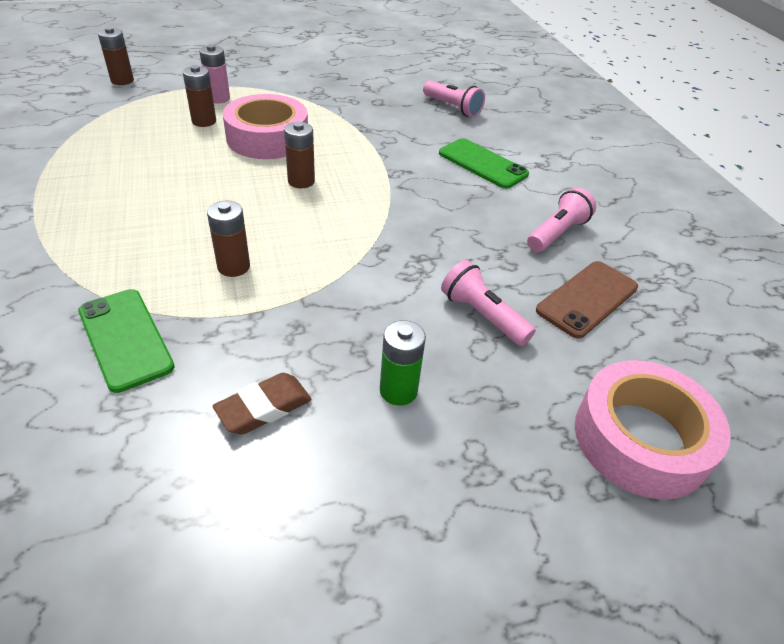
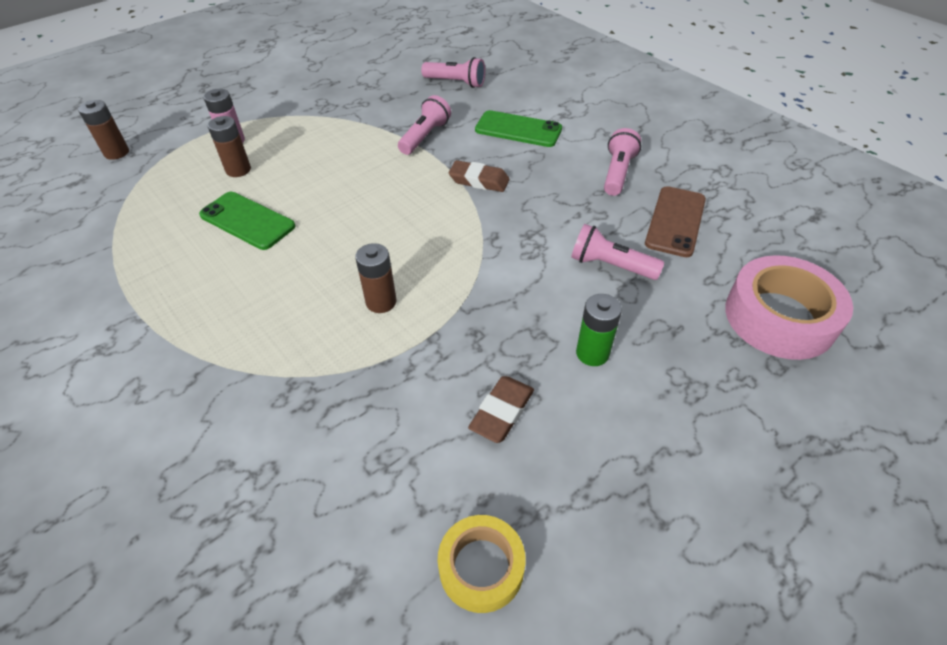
camera: 20 degrees left, 5 degrees up
(125, 338) = (339, 404): green phone -> green phone (247, 221)
(126, 544) = (481, 567): none -> yellow tape
(267, 138) = (313, 167): pink tape -> none
(301, 181) = (377, 199): brown battery -> none
(387, 143) = (425, 136): none -> pink flashlight
(408, 195) = (479, 180): none -> brown eraser

